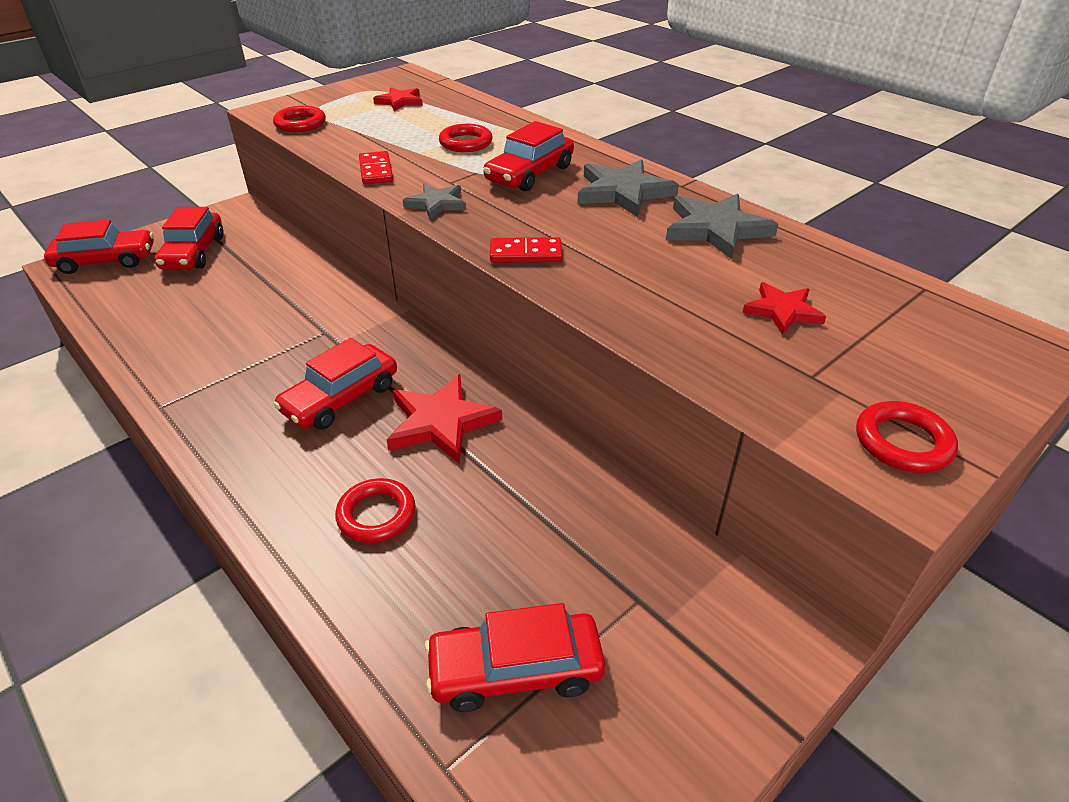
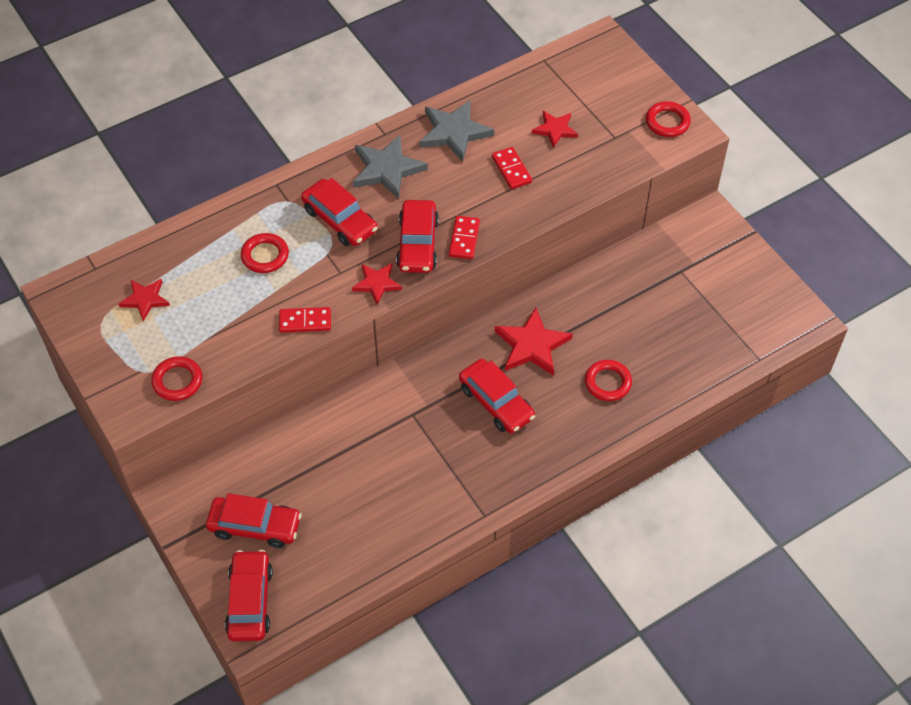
camera: 80 degrees left, 15 degrees up
(436, 203) = (377, 284): grey star -> red star
(515, 670) = (714, 327): red car -> red car (417, 244)
(674, 279) = (511, 169): none -> red domino

